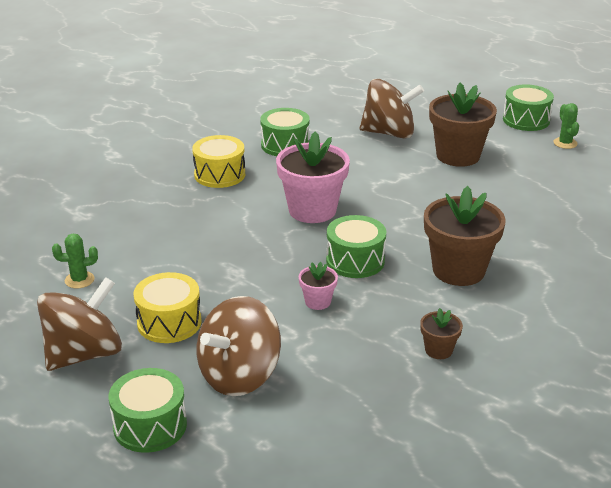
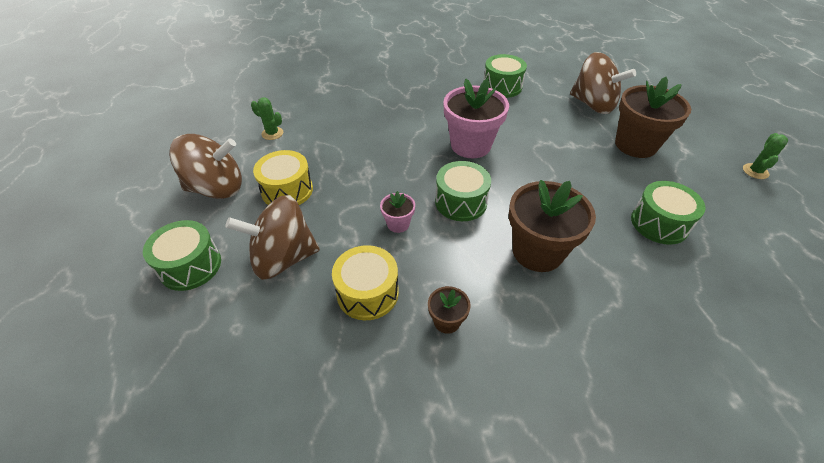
camera: 35 degrees right, 15 degrees up
(219, 174) = (434, 92): yellow drum -> yellow drum (367, 293)
(526, 120) = (732, 135): green drum -> green drum (659, 223)

